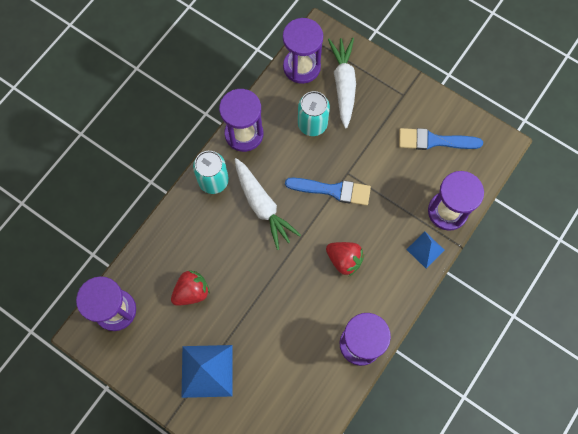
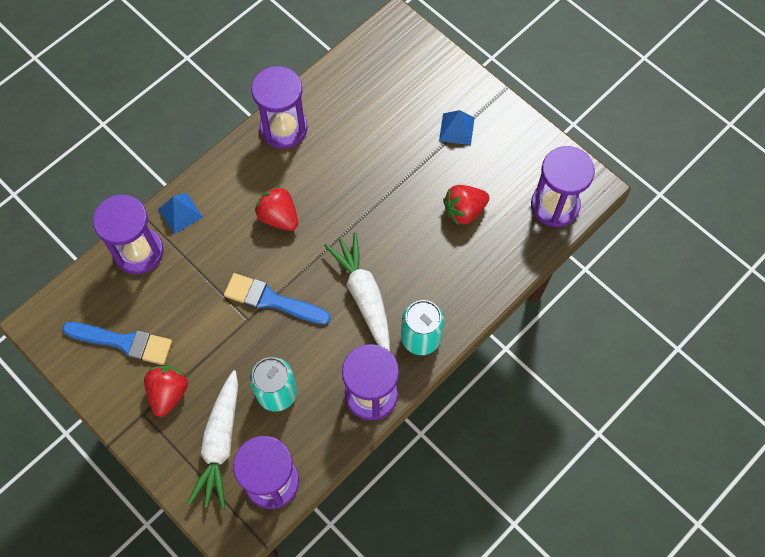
camera: 170 degrees left, 5 degrees down
(207, 371) = (456, 129): blue pyramid -> blue pyramid, size x0.57
(389, 111) = (168, 393): none -> red strawberry

